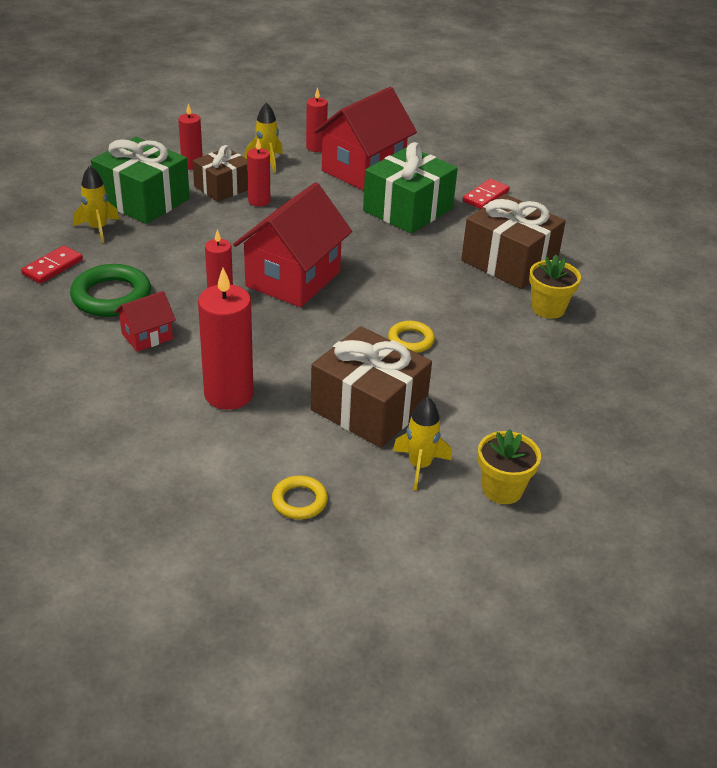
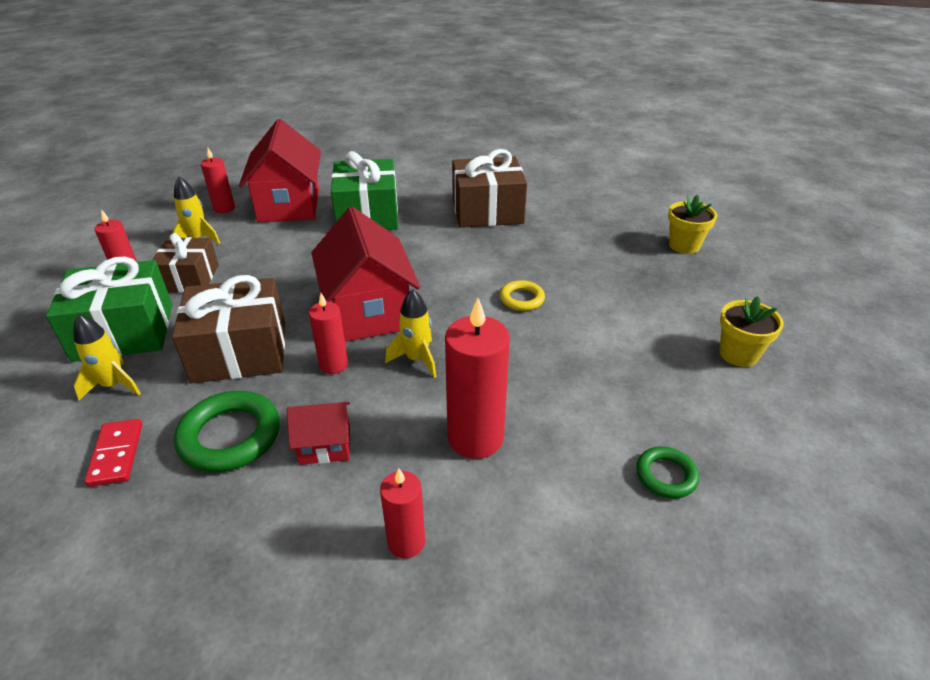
camera: 45 degrees left, 0 degrees up
(147, 336) = (325, 446): red house -> red house turned 75 degrees clockwise
(259, 201) = (241, 271): red candle -> red candle (406, 542)
(299, 501) = (666, 475): yellow ring -> green ring
(368, 408) = (581, 366): brown gift -> brown gift (240, 352)
(419, 466) = (677, 379): yellow rocket -> yellow rocket (417, 359)
(486, 196) = (403, 180): red domino -> none
(548, 308) = (557, 225): yellow flower pot -> yellow flower pot (684, 245)

